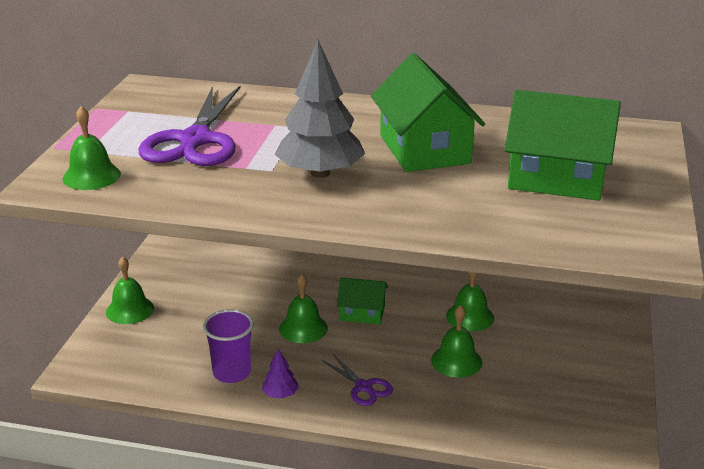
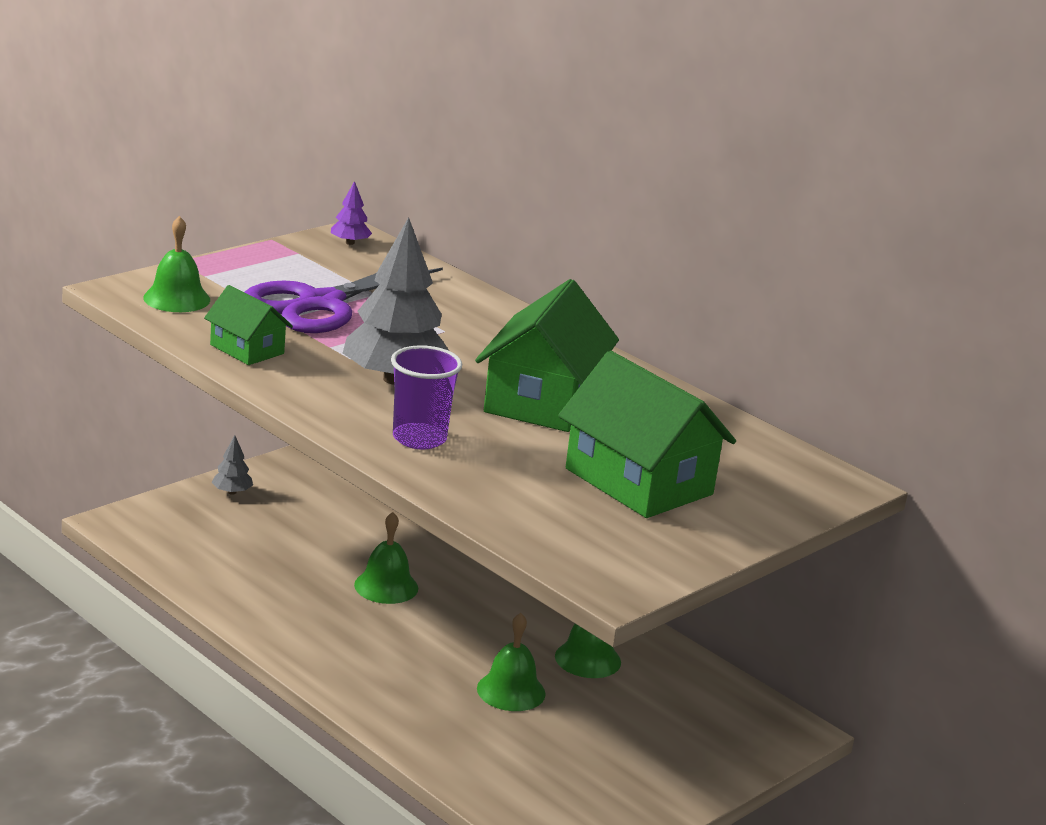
camera: 30 degrees right, 5 degrees down
(130, 310) = (232, 492): green bell -> grey tree
(232, 372) = (261, 592): purple cup -> purple cup (419, 438)
(280, 394) = (284, 632): purple tree -> purple tree (350, 243)
(362, 313) = (469, 601): green house -> green house (247, 349)
(364, 387) = (377, 666): purple scissors -> none

